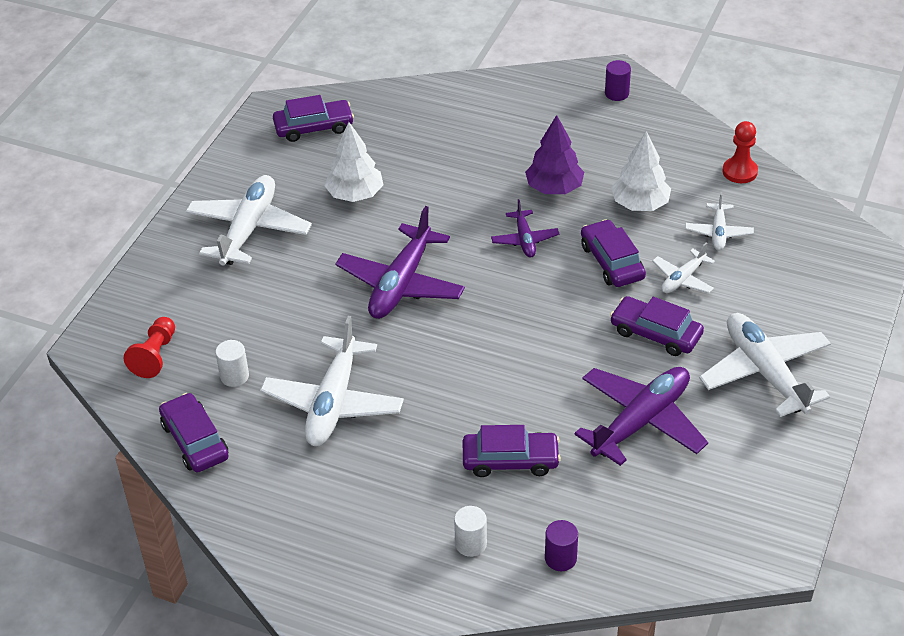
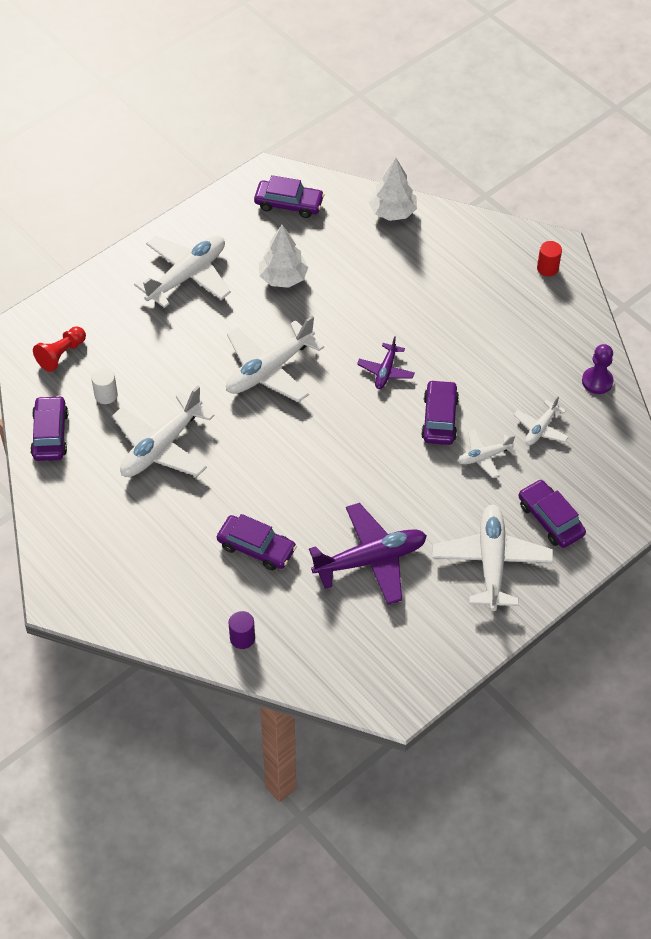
camera: 25 degrees right, 10 degrees up
(401, 284) = (269, 370): purple plane -> white plane
(471, 544) = (188, 598): white cylinder -> none
(554, 188) = (438, 335): purple tree -> none
(616, 93) = (547, 268): purple cylinder -> red cylinder
(640, 204) = (496, 377): white tree -> white tree (393, 212)
(655, 333) = (431, 493): purple car -> purple car (550, 519)
(739, 171) = (597, 381): red pawn -> purple pawn

